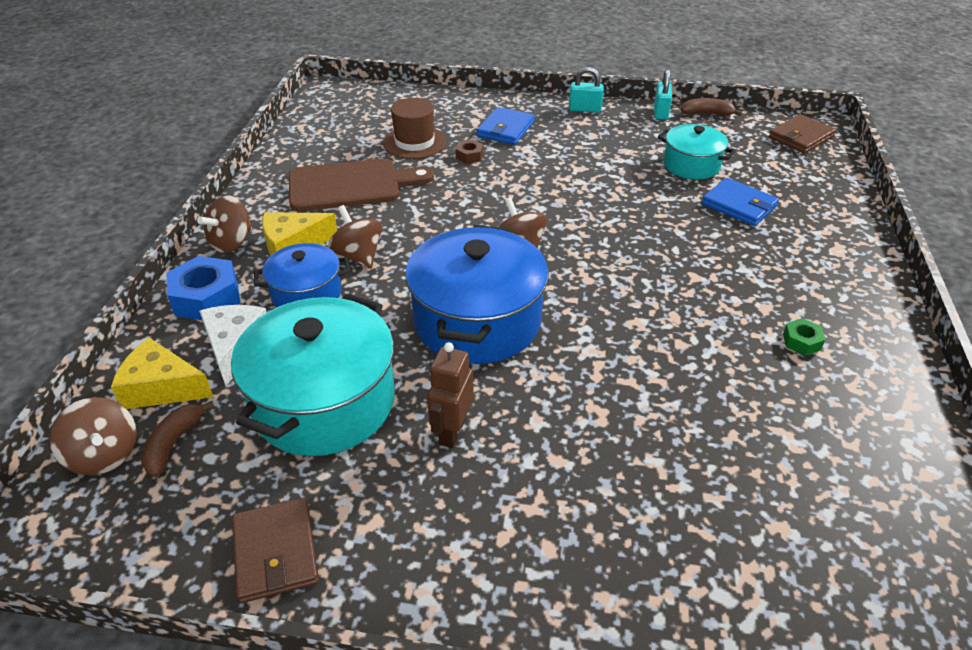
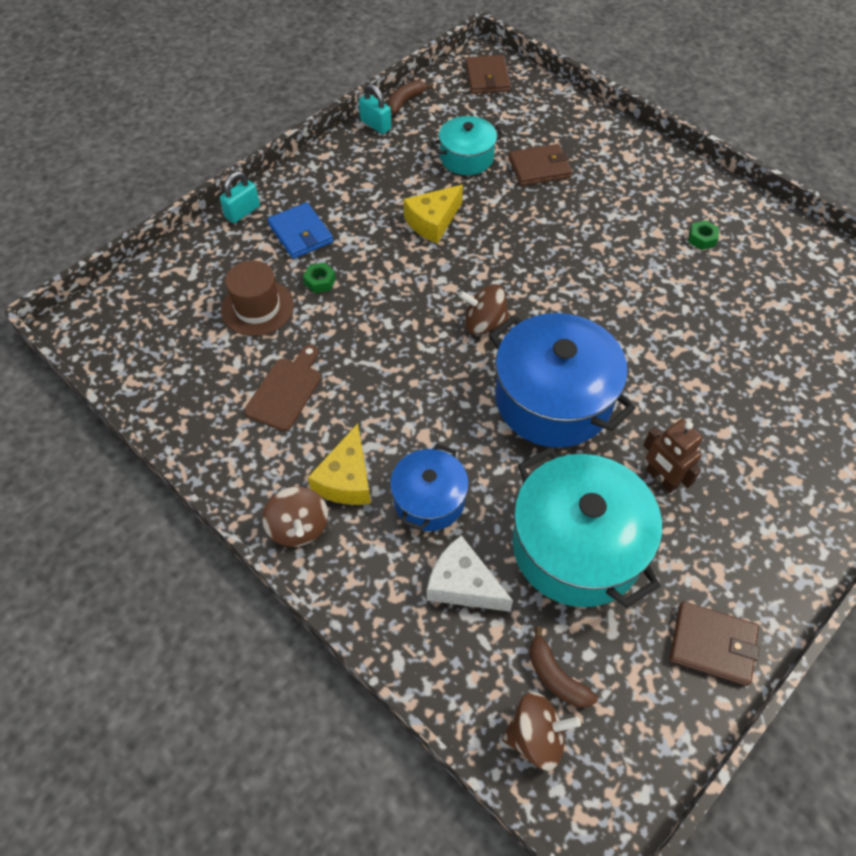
camera: 55 degrees left, 15 degrees up
(162, 388) = (478, 663): yellow cheese -> yellow cheese (433, 222)
(207, 298) = (372, 581): blue nut -> none
(351, 185) = (286, 390): brown cutting board -> brown cutting board, size x0.63
(358, 256) = (404, 437): brown spinning top -> none
(469, 156) = (320, 281): brown nut -> green nut
(584, 109) = (322, 165): turquoise padlock -> turquoise padlock (242, 212)
(739, 205) = (539, 168): blue wallet -> brown wallet

